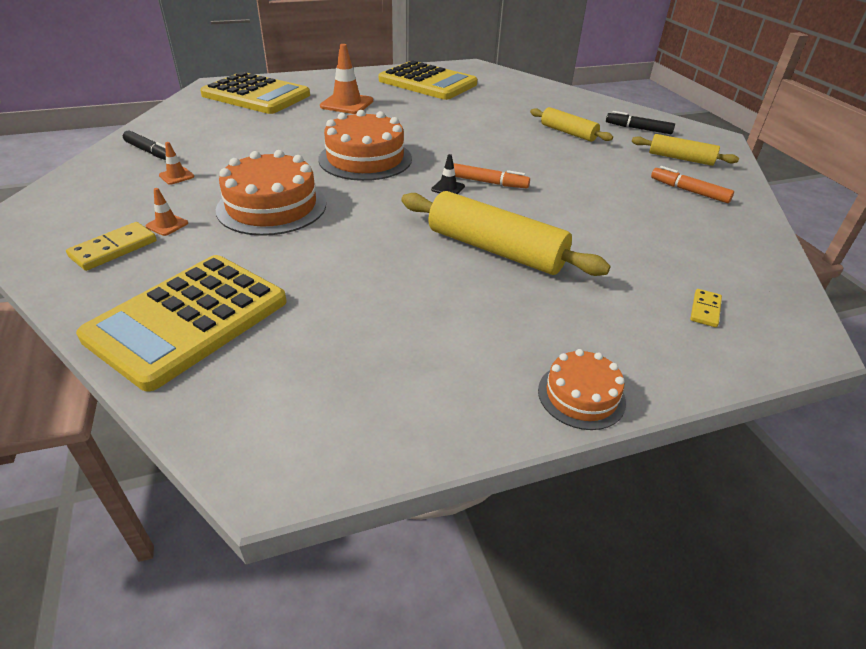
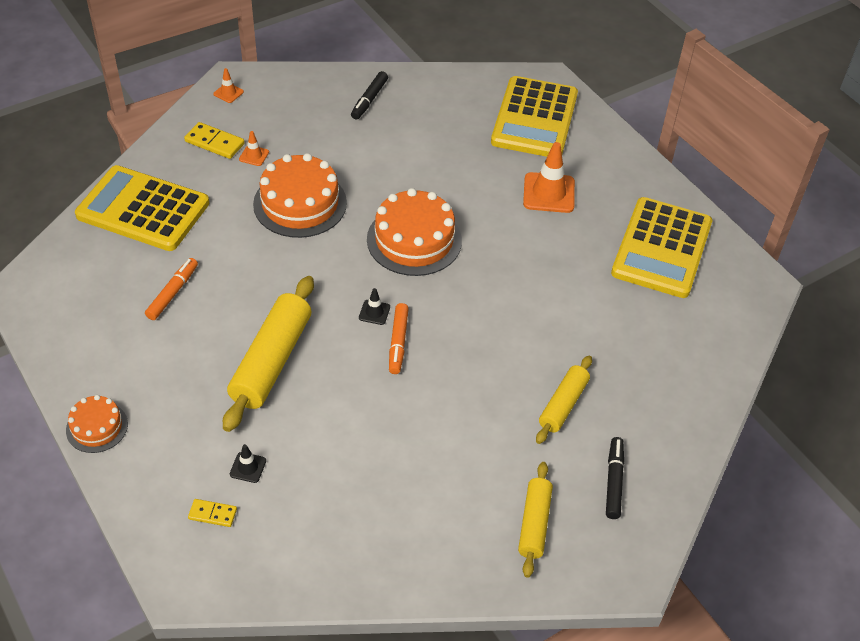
camera: 75 degrees right, 10 degrees up
(176, 176) = (332, 131): orange traffic cone -> orange traffic cone (228, 93)
(639, 280) = (248, 467): none -> black traffic cone
(689, 191) = (444, 524): orange marker -> orange marker (173, 293)

